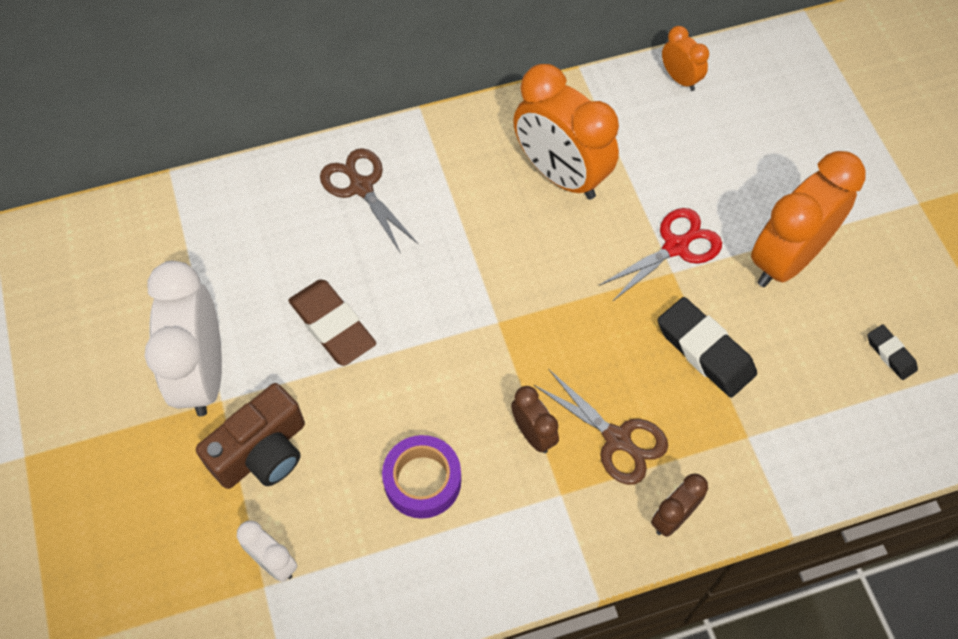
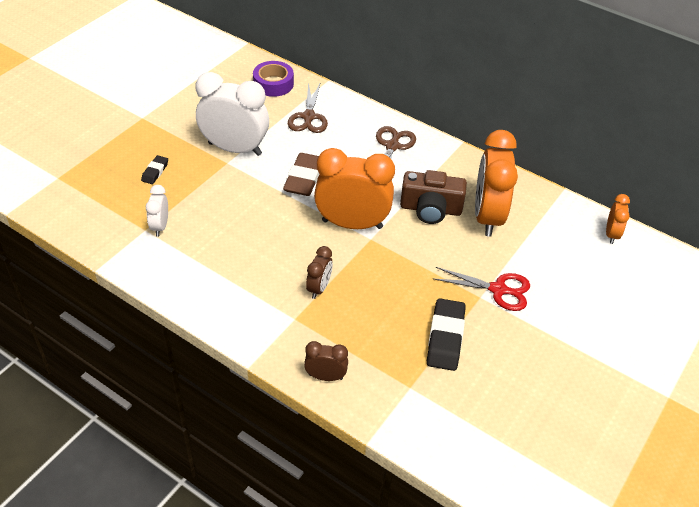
camera: 50 degrees right, 15 degrees down
(202, 373) = (235, 149): white clock -> white clock turned 60 degrees clockwise
(262, 451) = (213, 191): brown camera -> brown camera (430, 209)
(422, 480) = (251, 257): purple tape -> purple tape (273, 84)
(617, 439) = (350, 326): brown scissors -> brown scissors (308, 117)
(786, 259) = (548, 347): orange clock -> orange clock (352, 224)
(890, 354) = (540, 435): black eraser -> black eraser (155, 172)

